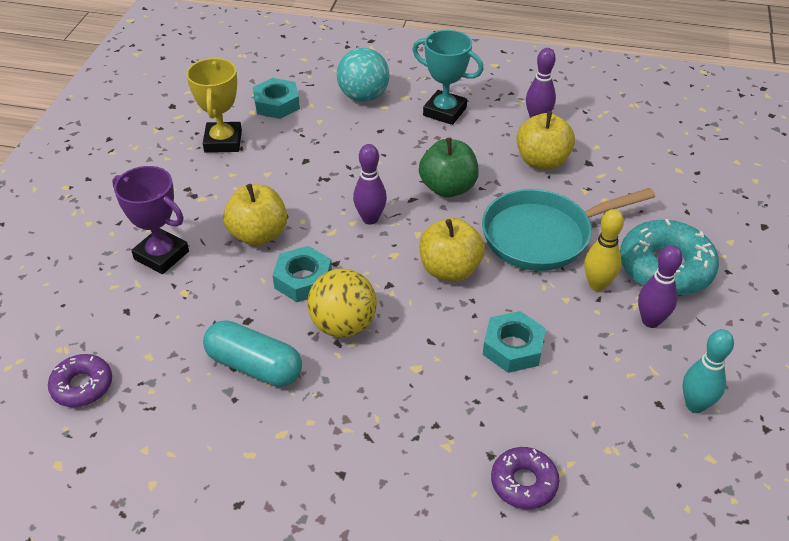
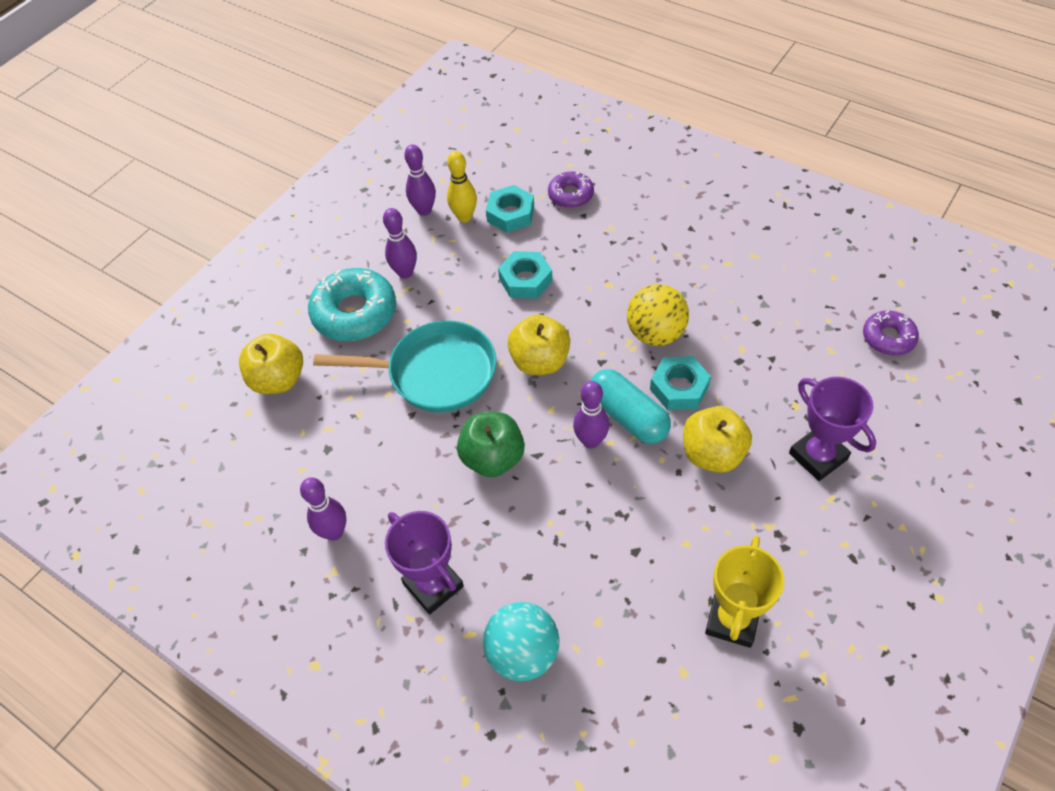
camera: 155 degrees left, 10 degrees up
(254, 366) = (739, 318): turquoise capsule -> turquoise capsule (628, 416)
(277, 104) = (646, 678): turquoise nut -> turquoise nut (510, 214)
(444, 111) = (433, 585): turquoise trophy -> purple trophy
(542, 161) = (373, 465): yellow apple -> yellow apple (278, 380)
(597, 285) = (423, 313): yellow bowling pin -> yellow bowling pin (464, 217)
(695, 405) = (424, 210): turquoise bowling pin -> purple bowling pin

